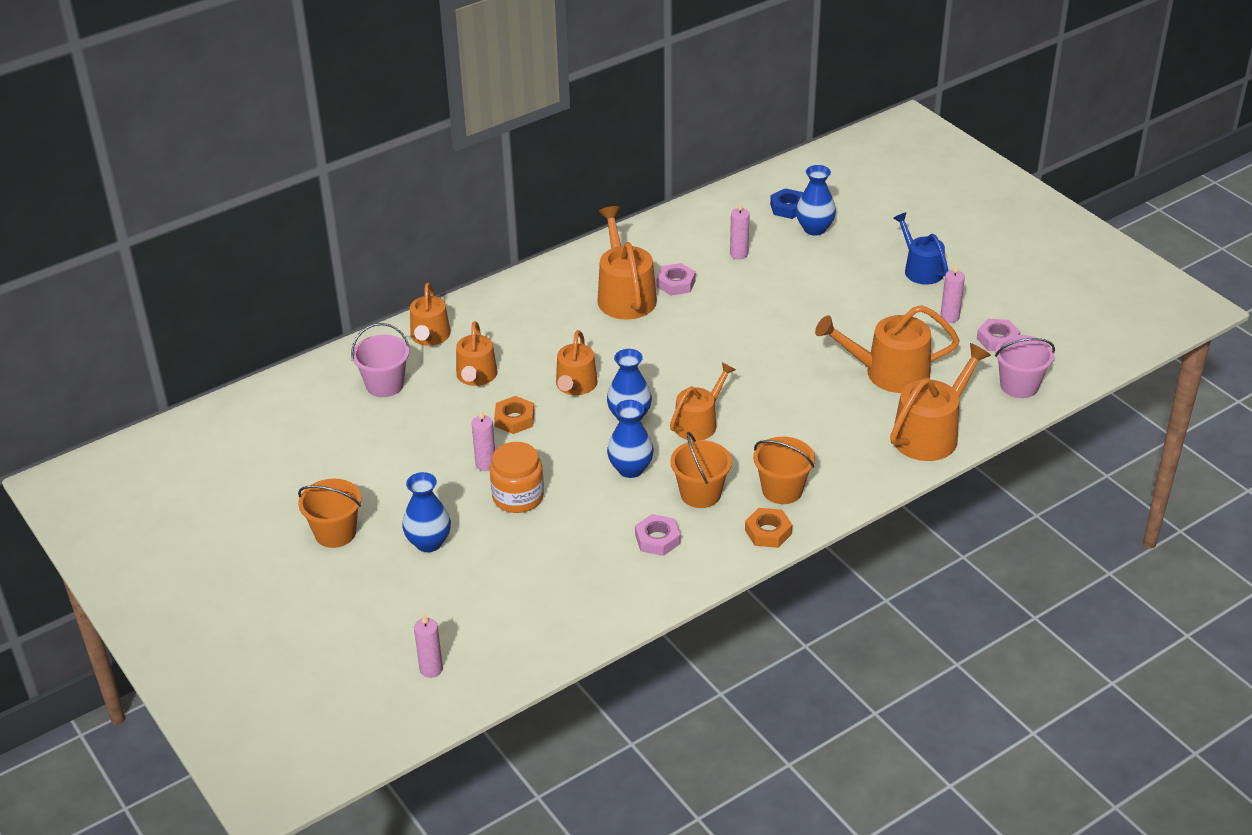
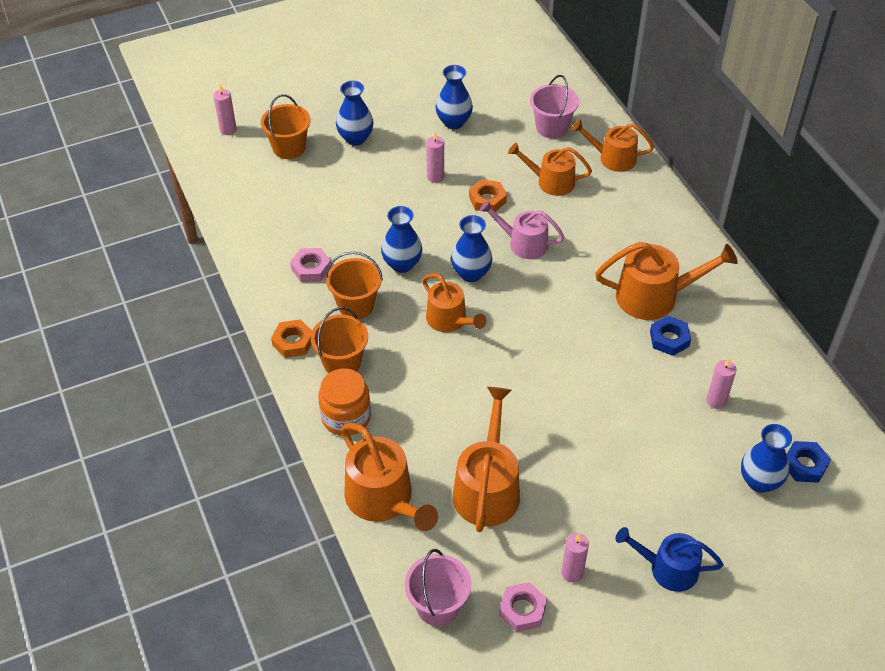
camera: 100 degrees right, 10 degrees up
(335, 533) = (383, 92): orange bucket -> orange bucket (289, 148)
(386, 463) = (453, 122): none -> blue vase
(518, 497) = (390, 191): orange jar -> orange jar (346, 417)
(575, 385) = (523, 243): orange watering can -> pink watering can
(676, 283) = (669, 339): pink nut -> blue nut
(920, 269) = (668, 569): blue watering can -> blue watering can turned 150 degrees counterclockwise

